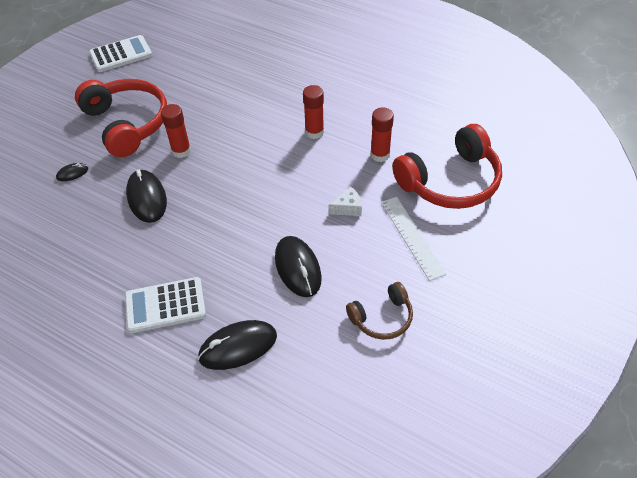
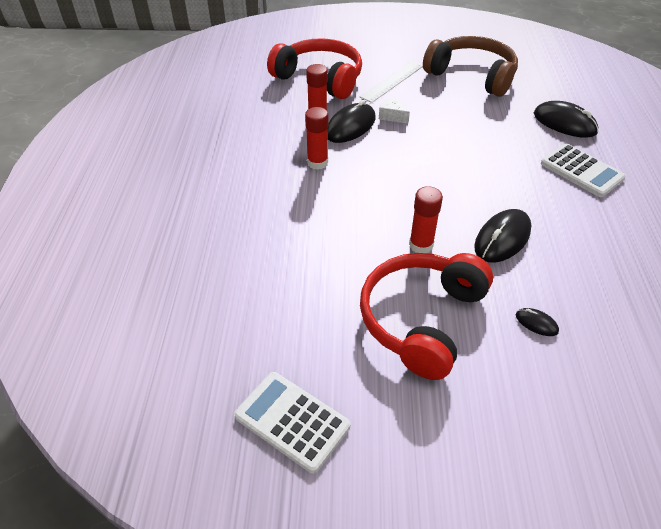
camera: 120 degrees left, 5 degrees down
(297, 268) = (474, 120): black mouse -> black mouse (350, 127)
(382, 318) = (472, 76): brown headphones -> brown headphones, size x1.86

